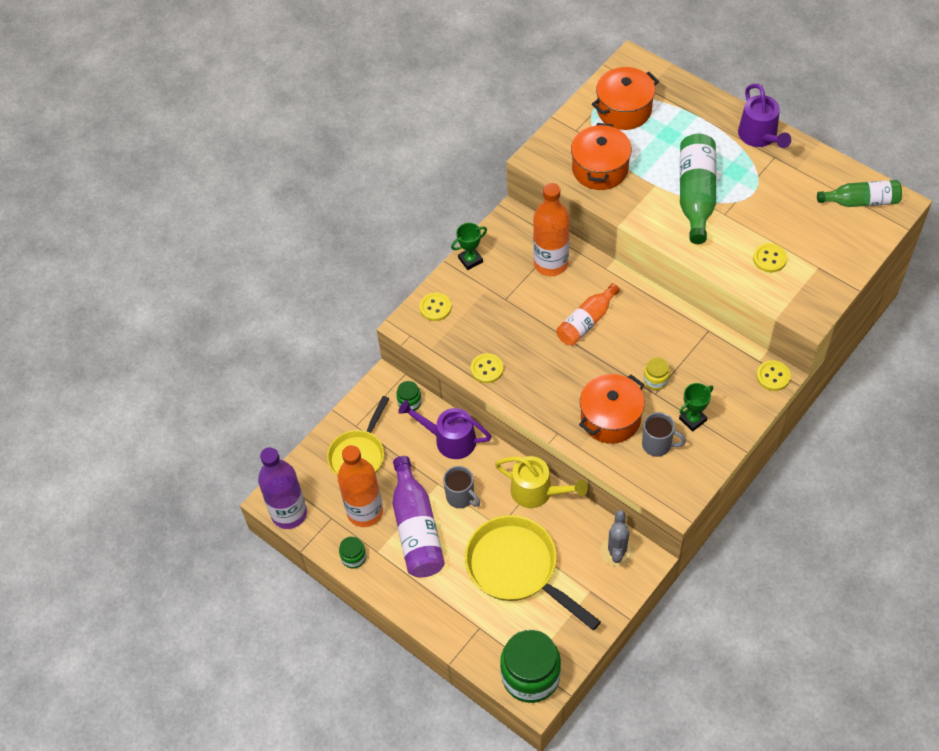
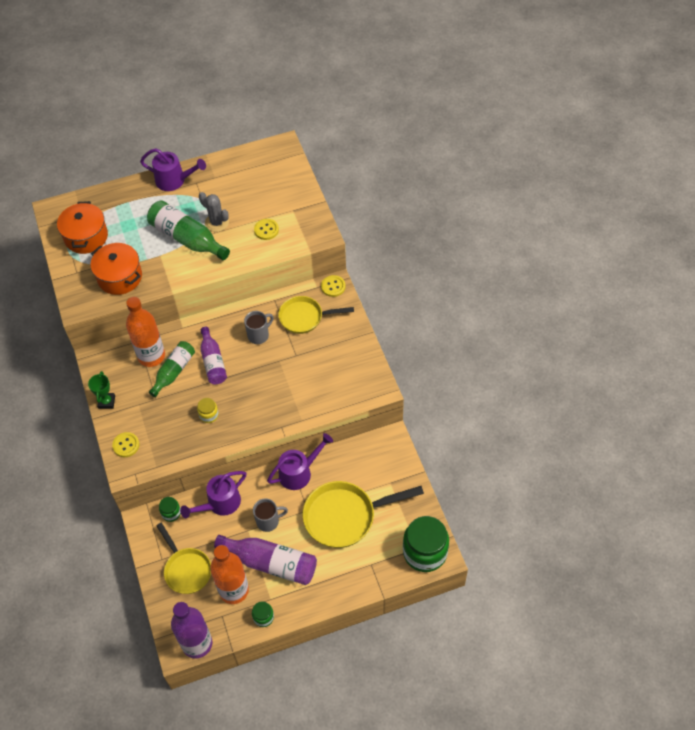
camera: 60 degrees left, 0 degrees up
(487, 369) = (200, 441): yellow button -> none
(537, 492) = (299, 472): yellow watering can -> purple watering can
(586, 322) = (213, 362): orange bottle -> purple bottle
(610, 418) = (294, 390): orange pot -> none
(617, 551) = (374, 451): grey cactus -> grey cactus (217, 222)
(655, 380) = (286, 349): yellow jar -> yellow jar (209, 415)
(657, 445) = (333, 375): grey mug -> grey mug (259, 335)
(692, 419) = (330, 346): green trophy -> none
(709, 373) = (305, 317): none -> yellow pan
(861, 201) = (265, 161): green bottle -> green bottle (174, 371)

